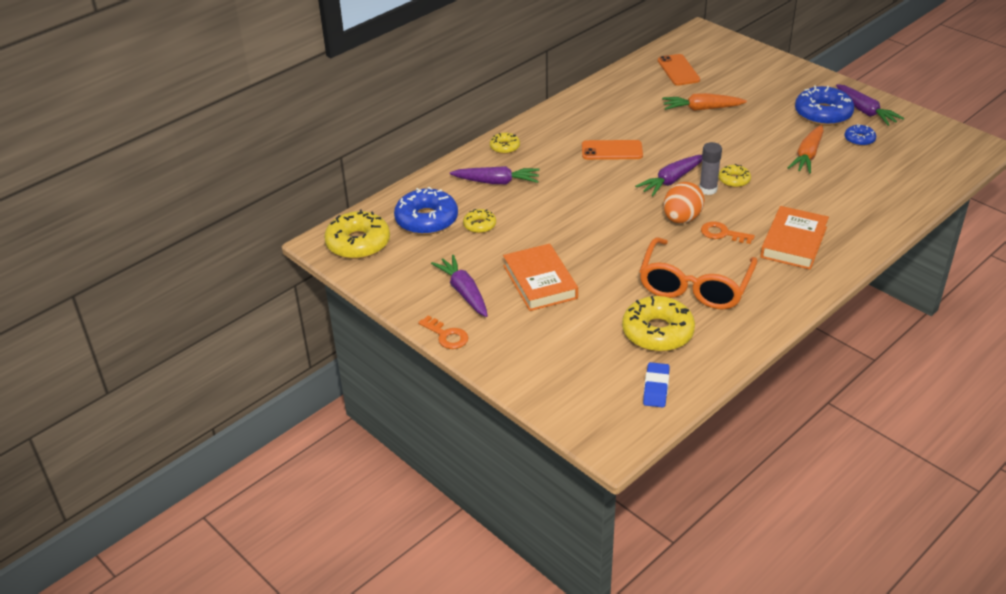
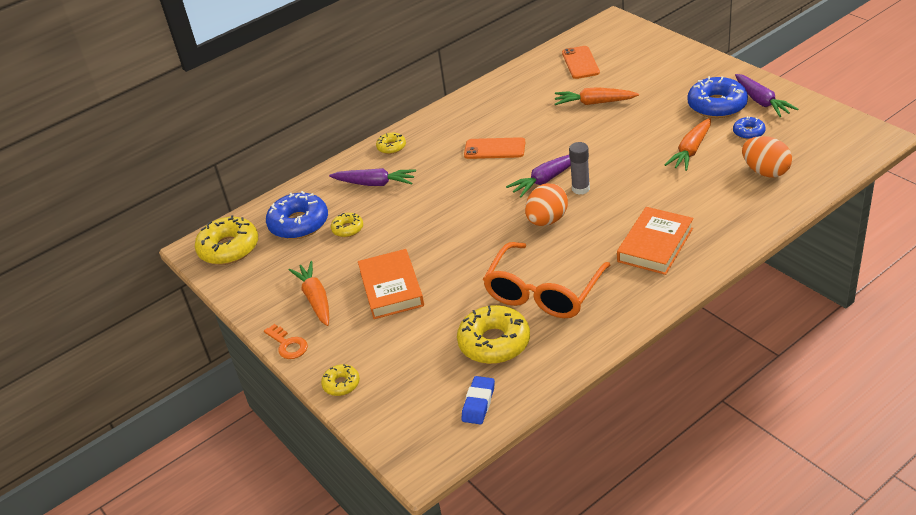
camera: 10 degrees right, 0 degrees up
(463, 292) = (315, 299): purple carrot -> orange carrot
(722, 233) = (584, 236): orange key -> none
(734, 180) = (609, 178): yellow donut -> yellow donut (341, 384)
(883, 176) = (765, 171): none -> orange egg

